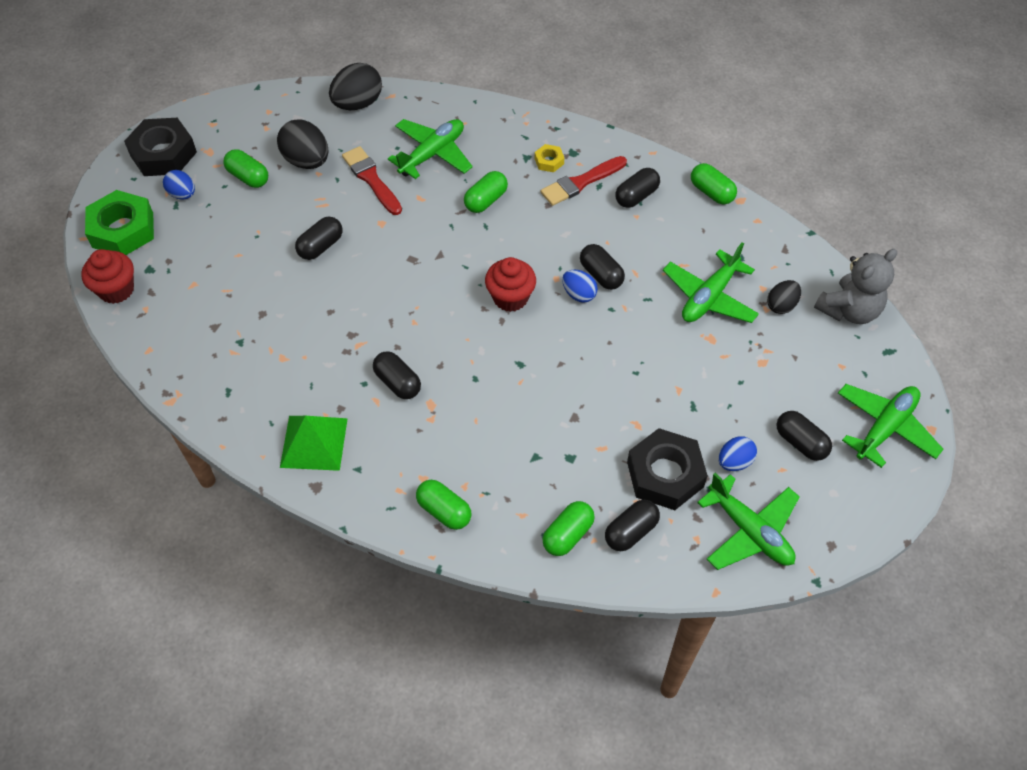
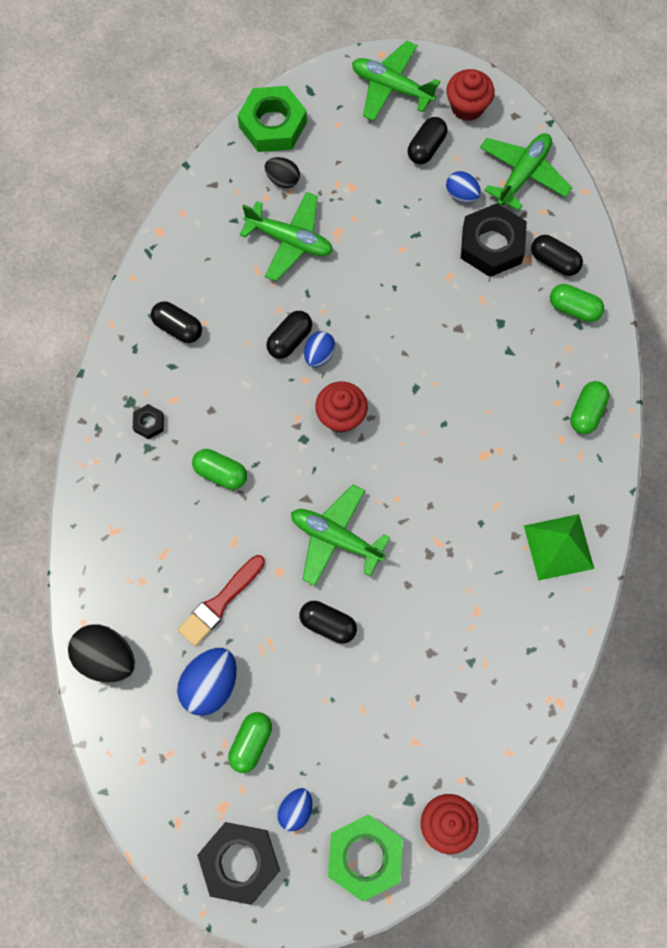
camera: 105 degrees left, 15 degrees up
(307, 161) = (210, 685): black egg -> blue egg
(398, 382) = (470, 492): black capsule -> none
(432, 154) = (166, 548): green plane -> green plane (335, 538)
(549, 161) = (149, 423): yellow nut -> black nut
(581, 182) = (172, 384): red brush -> none
(711, 192) = (155, 259): green capsule -> none
(849, 310) = (273, 124): grey teddy bear -> green nut
(849, 497) = (467, 107): none -> red cupcake

